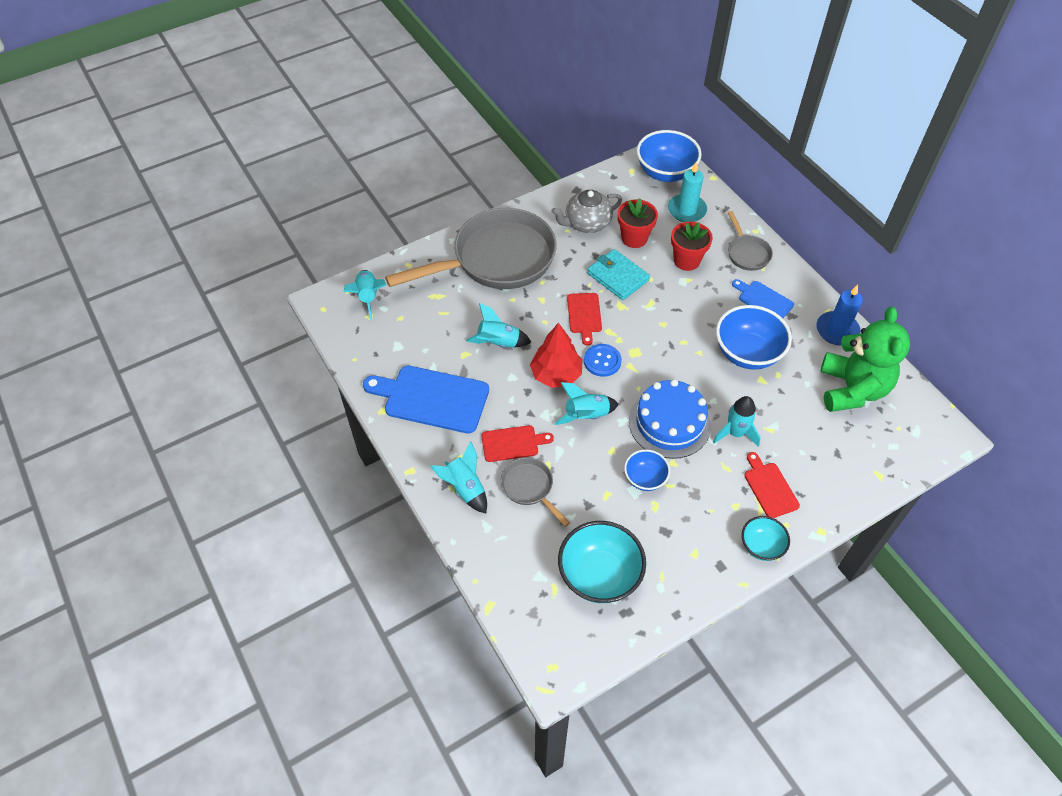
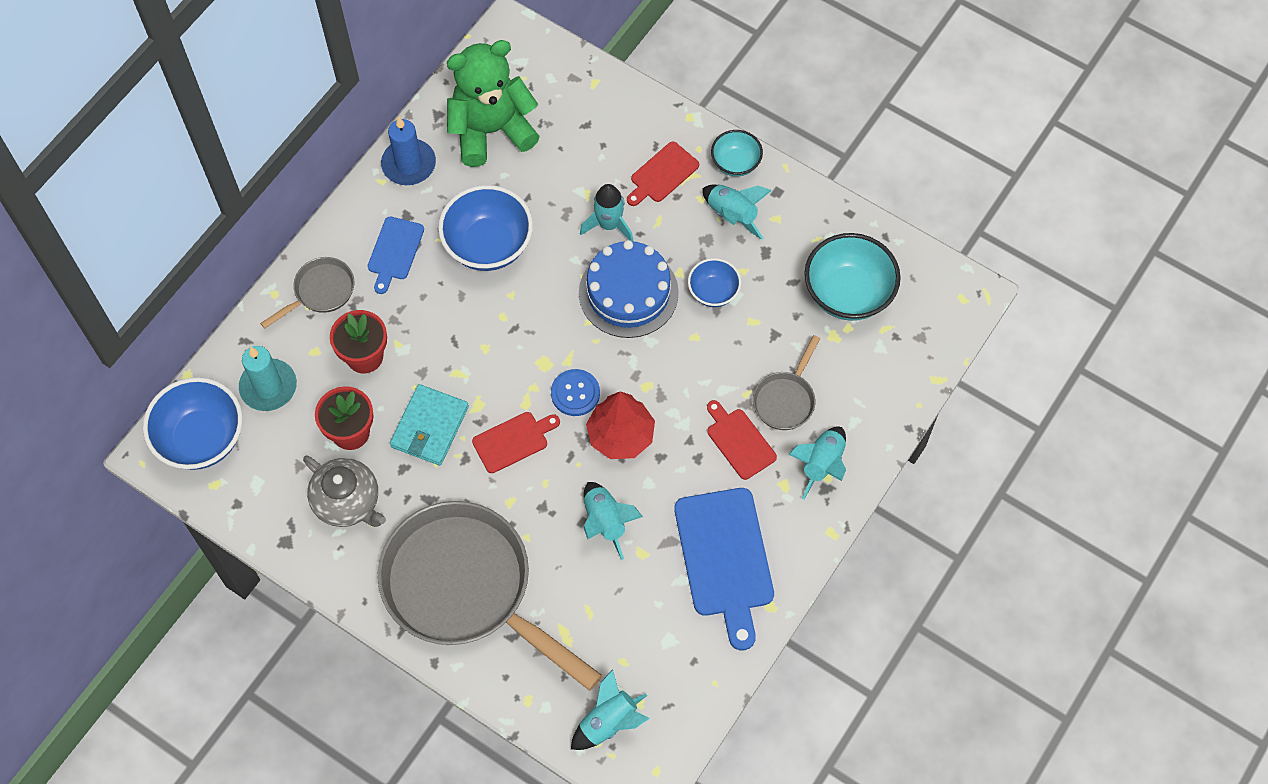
camera: 115 degrees left, 10 degrees up
(586, 415) = (662, 380): turquoise rocket -> turquoise rocket (732, 215)

